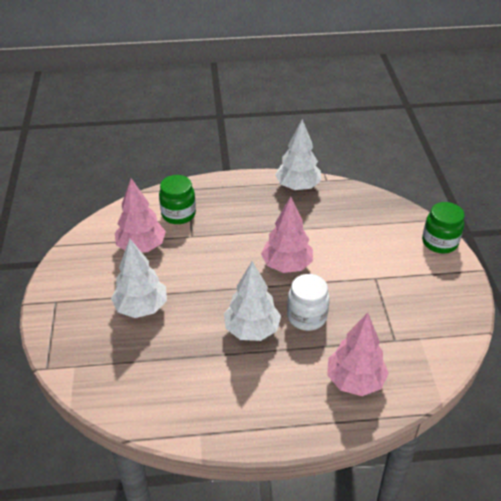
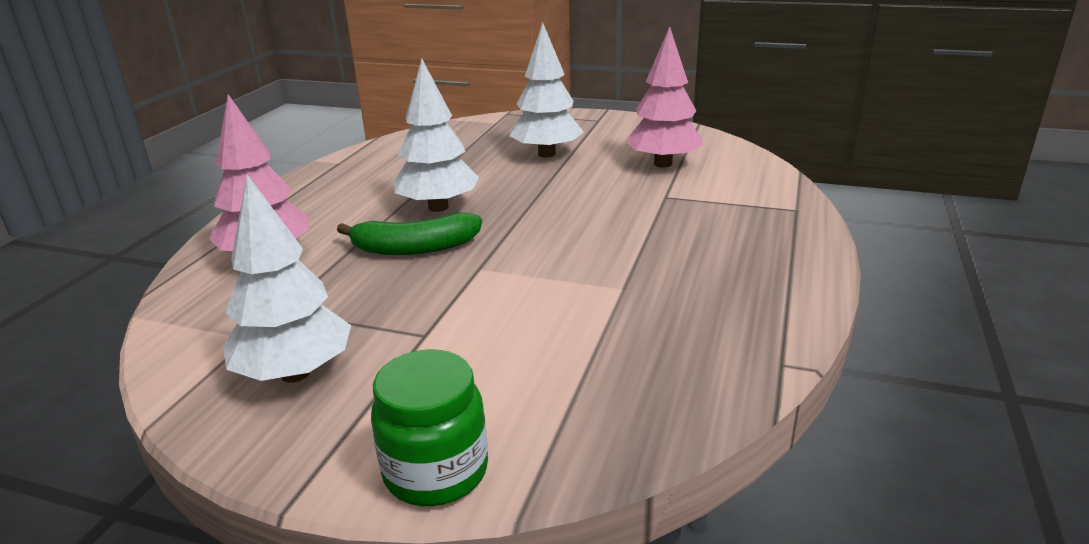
camera: 115 degrees right, 15 degrees down
(178, 214) = (726, 193): green jar -> none
(287, 265) = (536, 255): pink tree -> none
(298, 186) = (766, 317): white tree -> white tree (295, 373)
(306, 317) = (415, 248): white jar -> green banana

